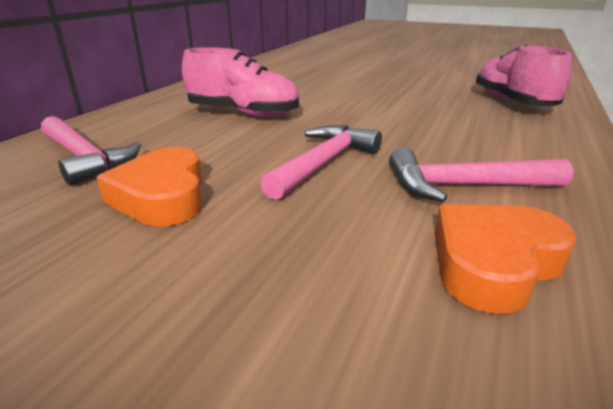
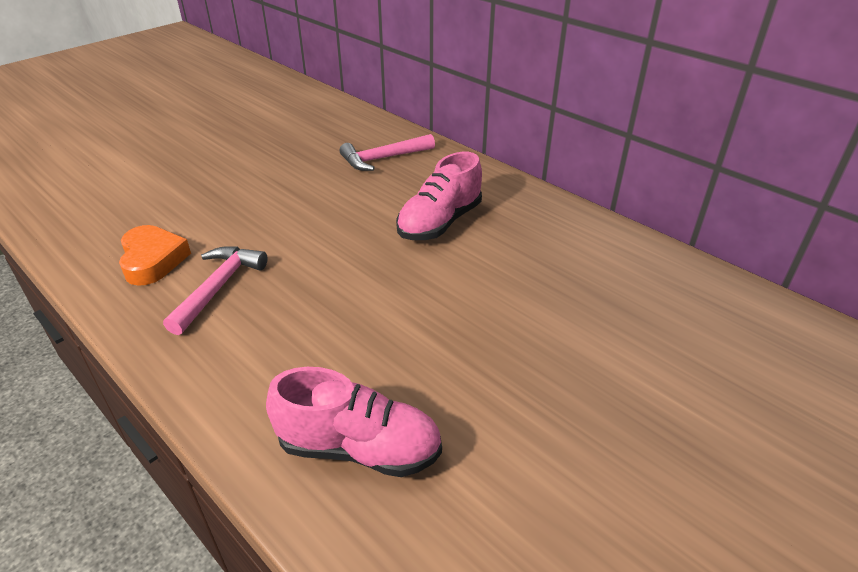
camera: 110 degrees right, 10 degrees up
(162, 196) = (309, 180): orange heart -> none
(324, 163) = (303, 239): pink hammer -> none

